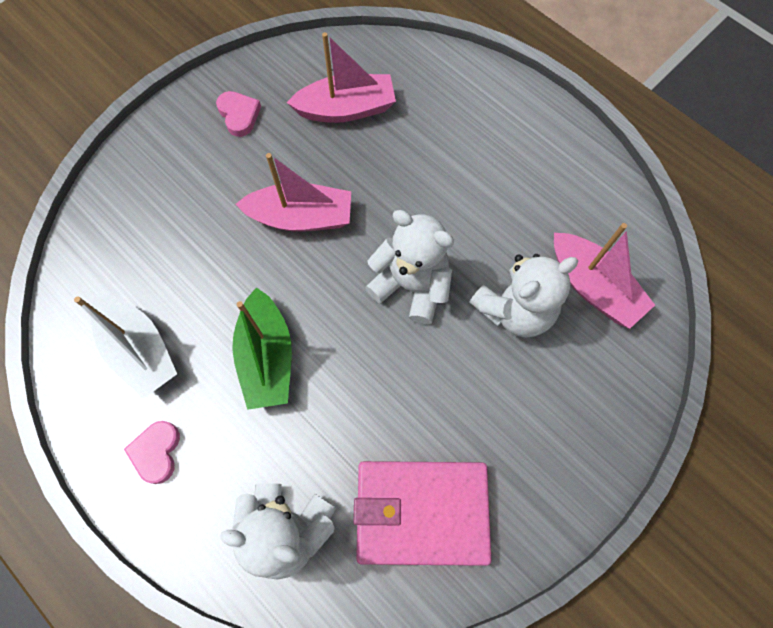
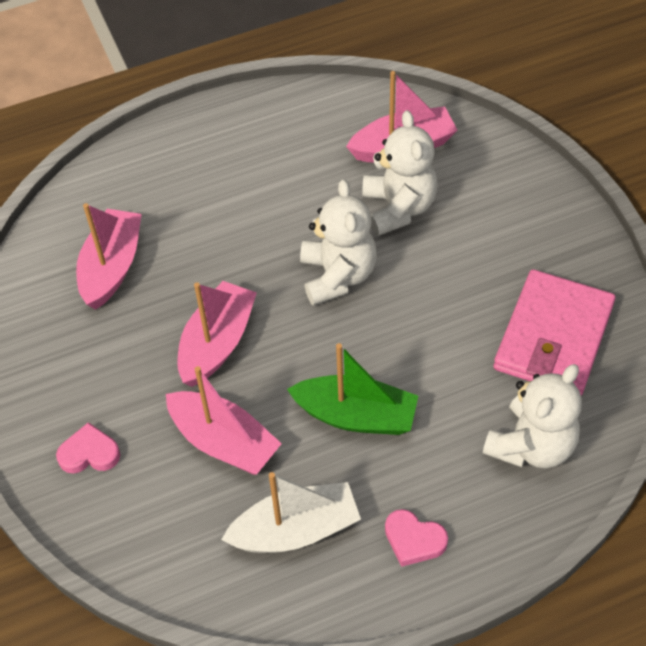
camera: 65 degrees left, 15 degrees down
(206, 262) = (224, 442): none -> pink boat
(239, 115) = (60, 365): pink heart -> pink heart (89, 453)
(411, 285) = (338, 276): white teddy bear -> white teddy bear turned 120 degrees clockwise

